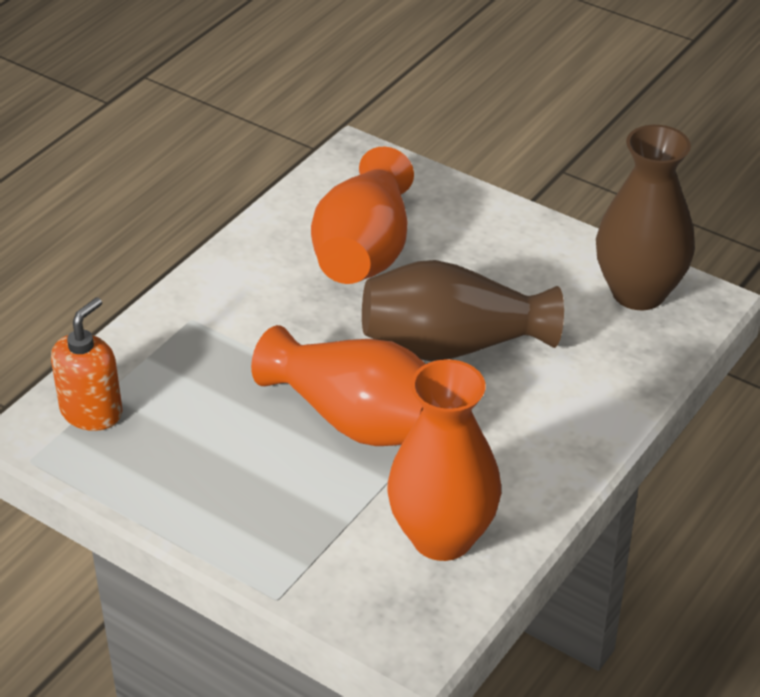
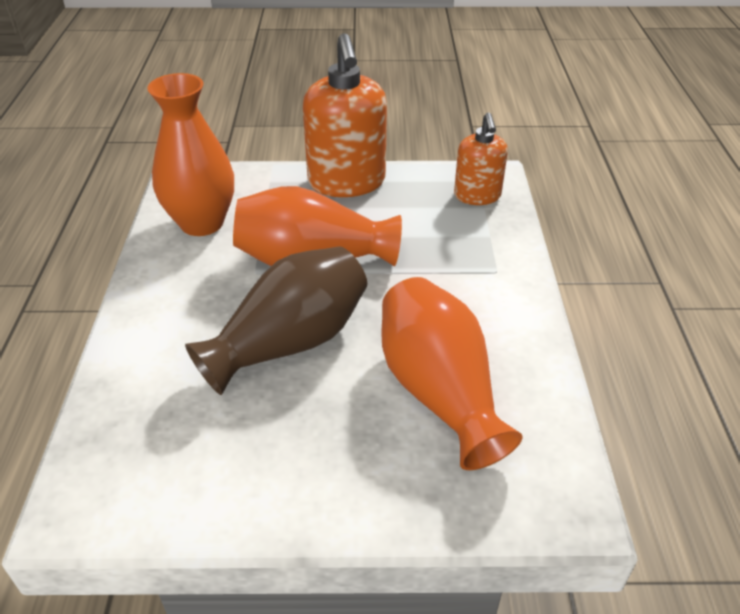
camera: 145 degrees right, 0 degrees up
(214, 512) = (347, 182): none -> orange soap dispenser
(638, 292) = (148, 484): brown vase -> none

